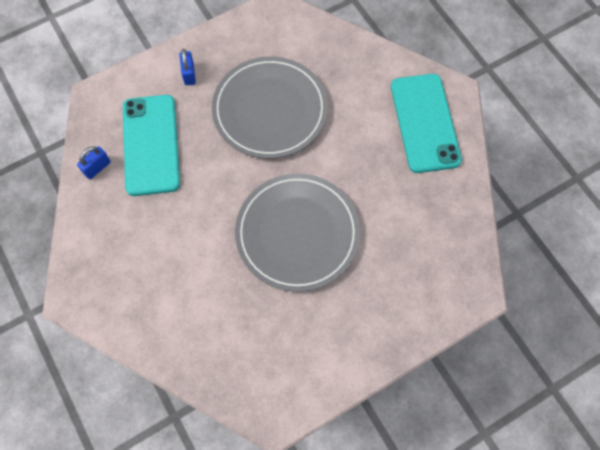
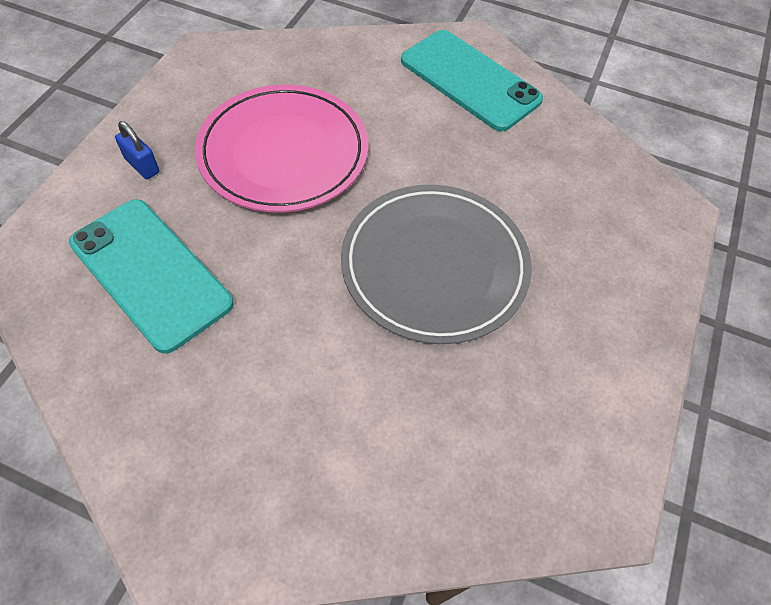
camera: 40 degrees left, 10 degrees down
(97, 168) = (86, 347): blue padlock -> none
(270, 110) = (283, 153): grey plate -> pink plate

